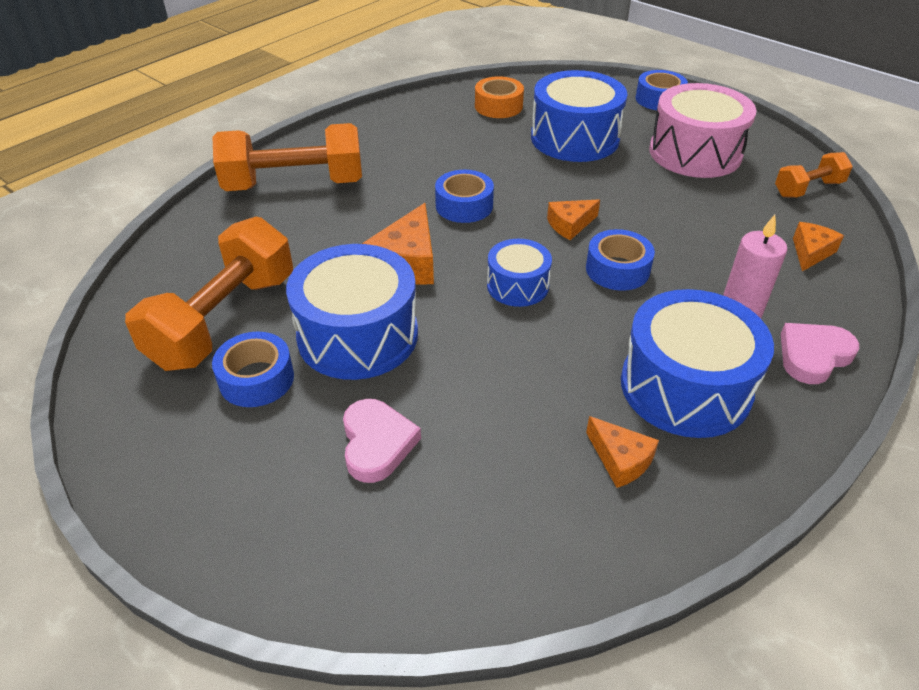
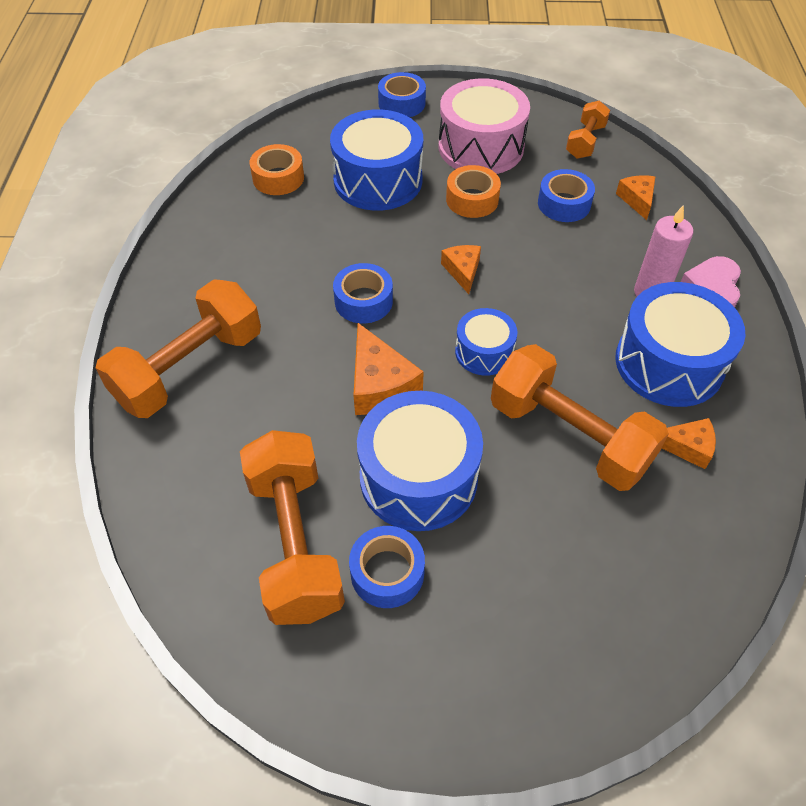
camera: 40 degrees left, 10 degrees up
(377, 443) = (534, 554): pink heart -> none
(516, 382) = (569, 436): none -> orange dumbbell
(570, 225) = (462, 271): orange cheese -> orange cheese turned 150 degrees clockwise
(617, 269) = (535, 292): blue tape -> blue tape (564, 204)
(641, 183) = (472, 200): none -> orange tape

